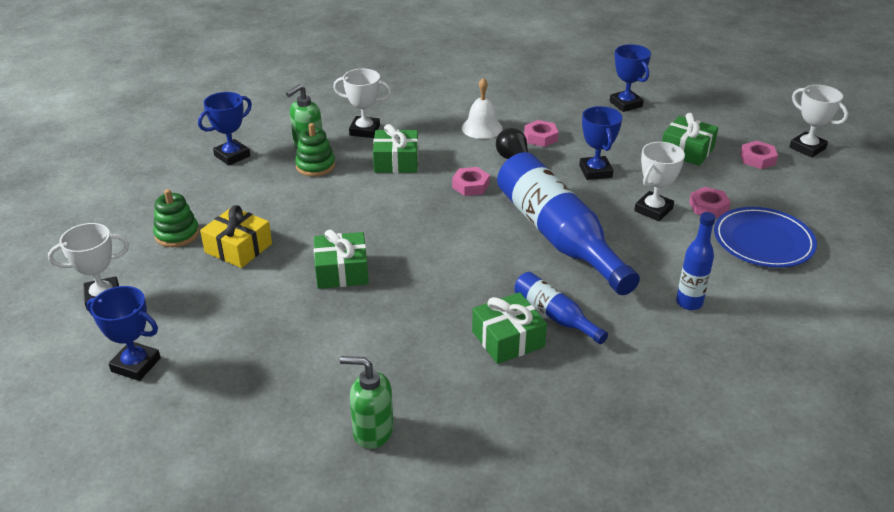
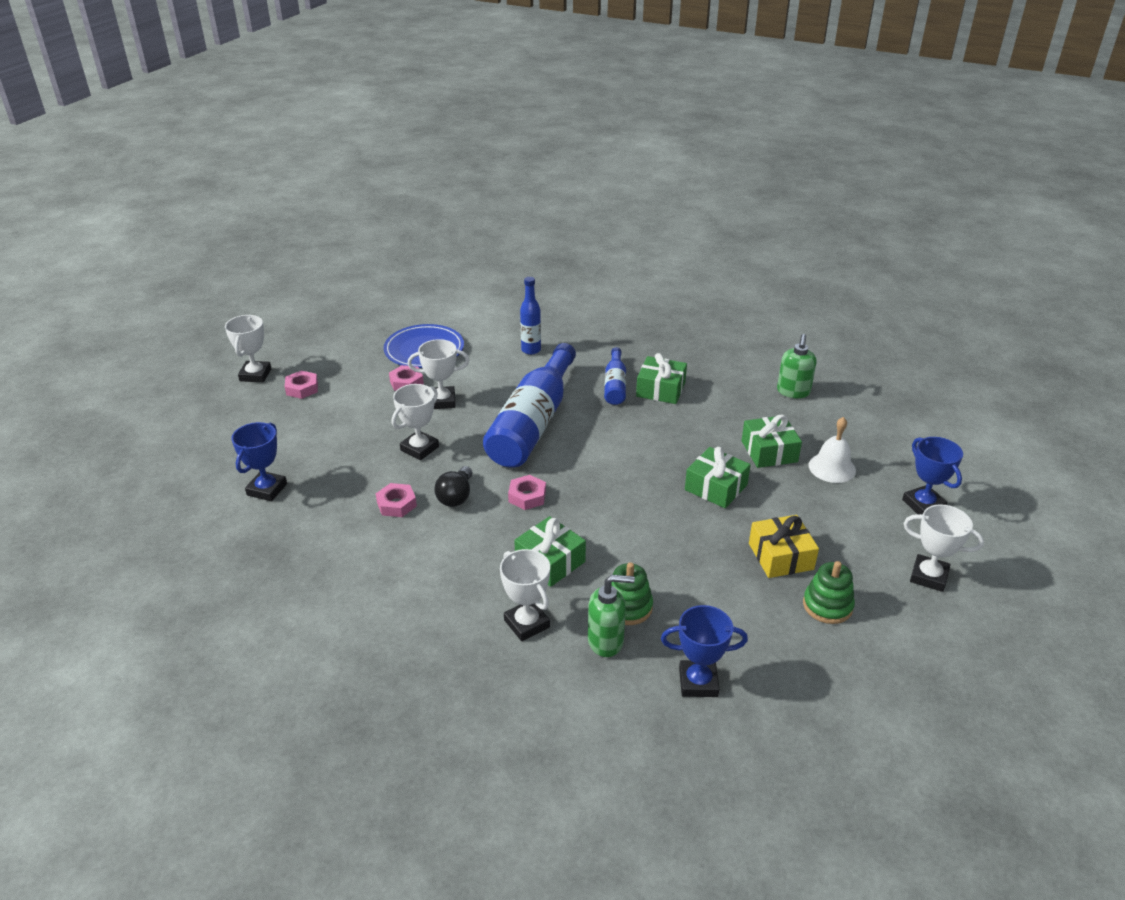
camera: 135 degrees left, 0 degrees up
(372, 431) = (793, 392): green soap dispenser -> green soap dispenser turned 45 degrees clockwise
(482, 128) = (422, 548): white bell -> white bell (832, 467)
(595, 171) = (419, 448): blue trophy -> white trophy
(687, 151) = (327, 422): green gift -> green gift (769, 451)

